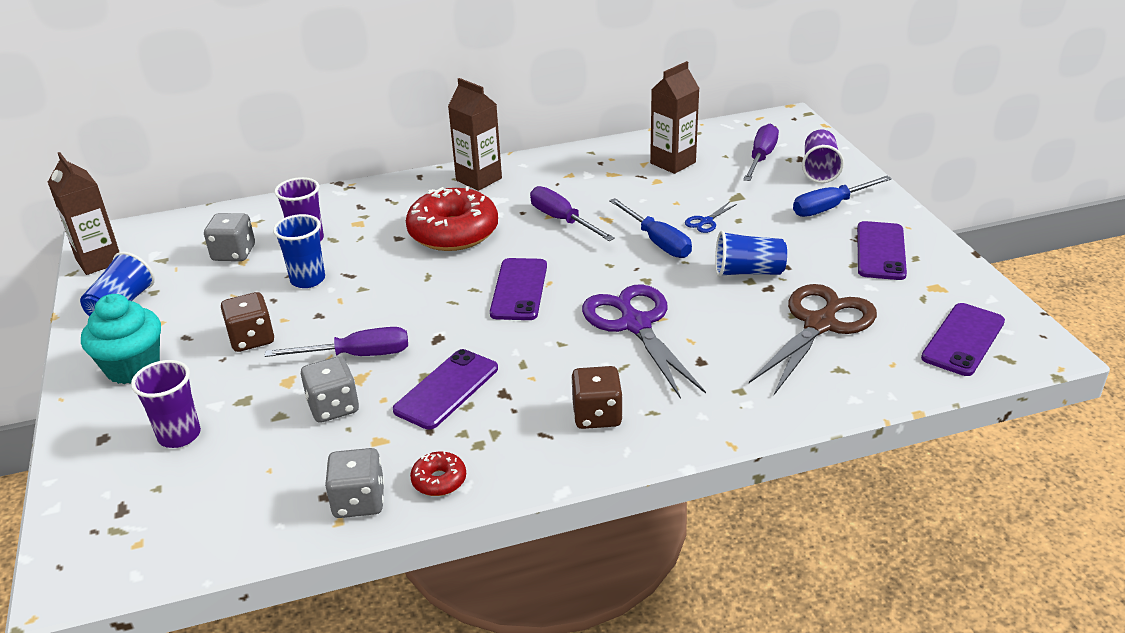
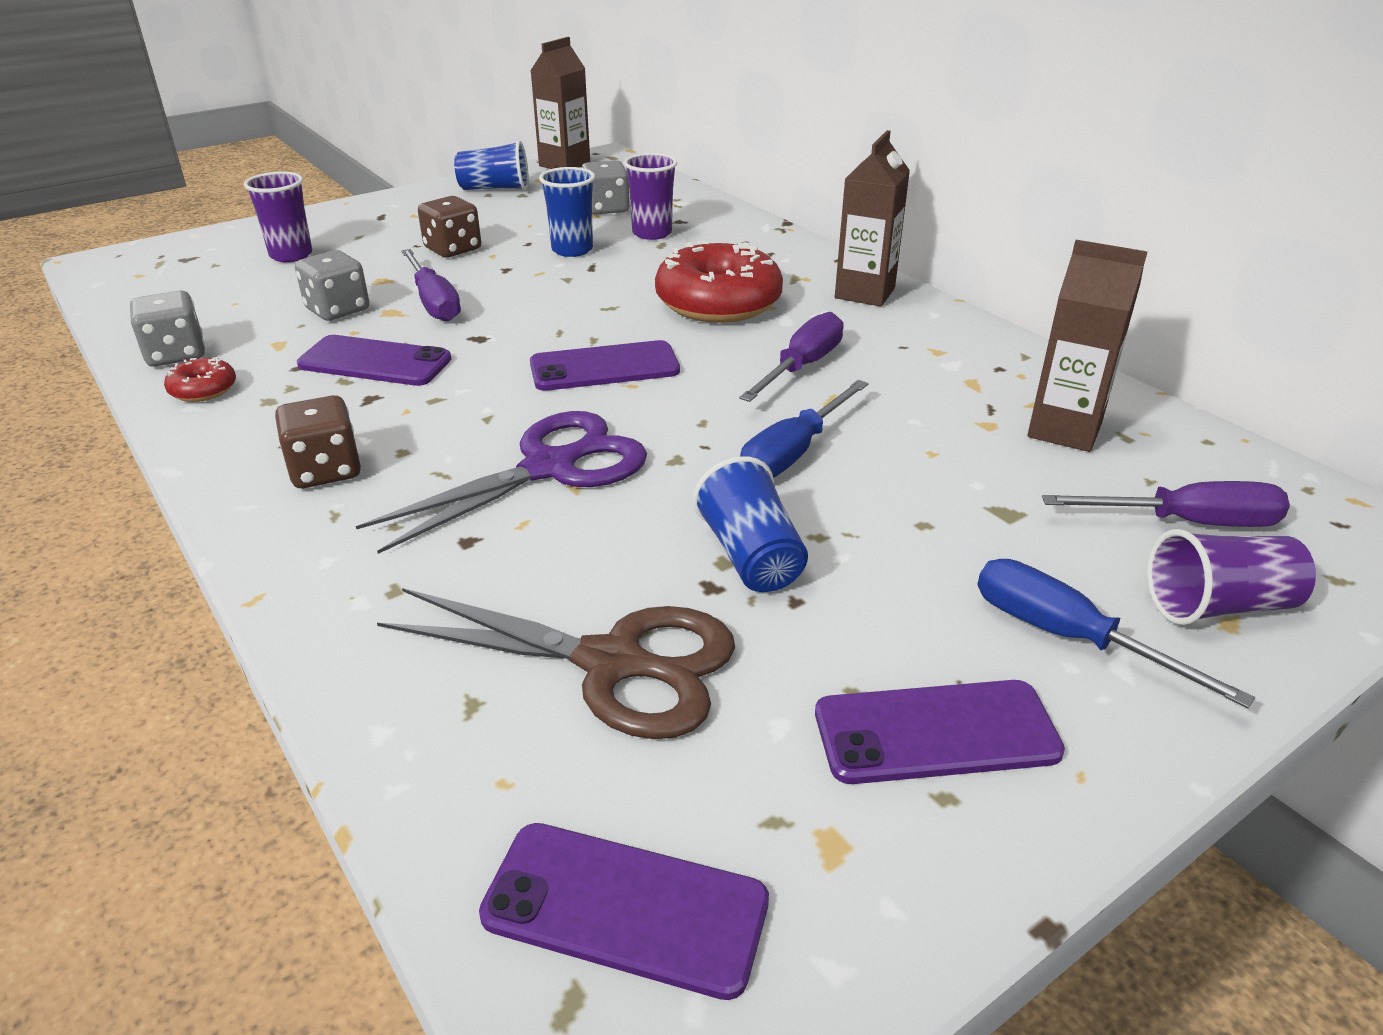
camera: 70 degrees right, 0 degrees up
(133, 367) = (395, 215): turquoise cupcake -> none
(706, 222) = (890, 490): blue scissors -> none

